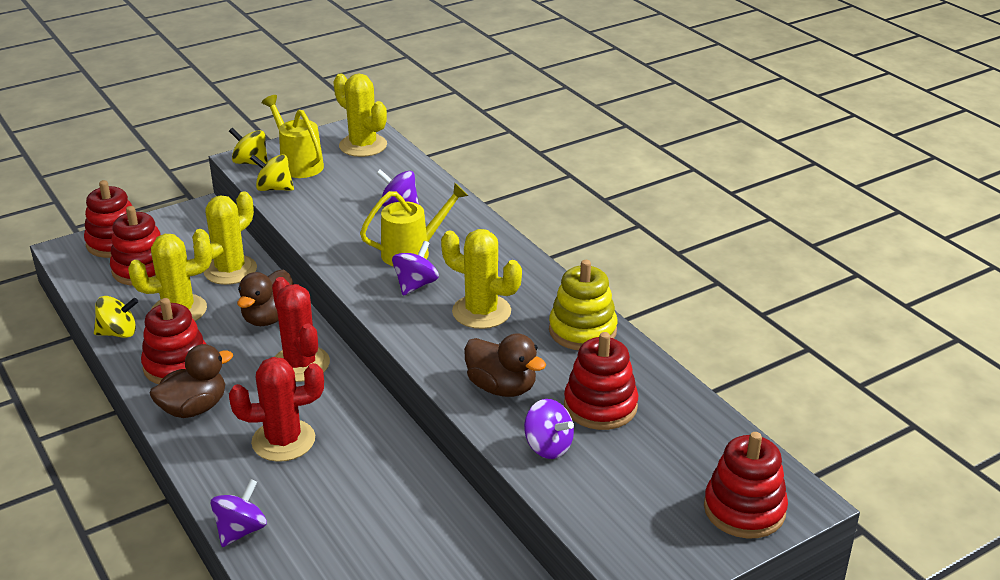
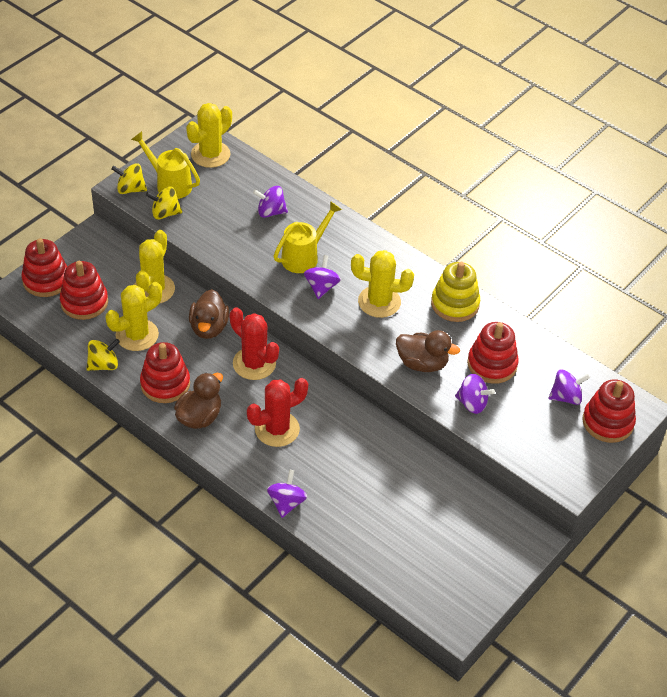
camera: 20 degrees left, 15 degrees up
(363, 146) = (210, 154): yellow cactus -> yellow cactus turned 75 degrees counterclockwise
(692, 465) = (566, 397): none -> purple spinning top

